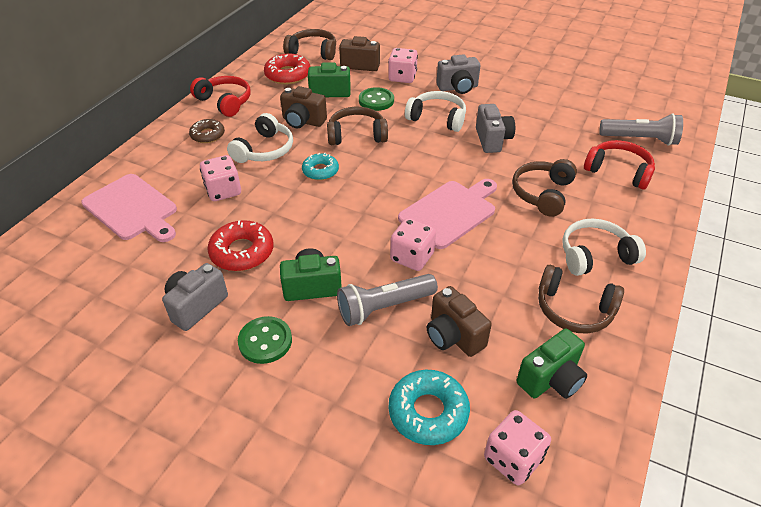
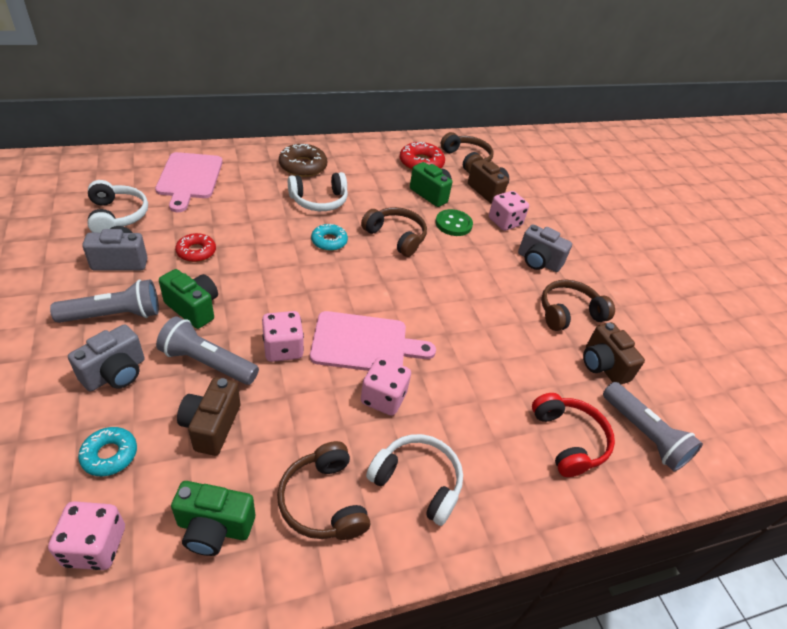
camera: 40 degrees right, 0 degrees up
(207, 135) = (303, 166): brown donut -> brown donut, size x1.52
(223, 191) = (251, 207): pink dice -> pink dice (383, 398)
(225, 102) = (349, 153): red headphones -> none
(242, 252) = (196, 252): red donut -> red donut, size x0.66
(265, 341) = (114, 315): green button -> grey flashlight
(303, 121) = (376, 201): brown camera -> brown camera (603, 366)
(428, 412) = (109, 455): turquoise donut -> turquoise donut, size x0.66
(437, 118) = (479, 271): white headphones -> white headphones (117, 216)
(492, 140) = (495, 321): grey camera -> grey camera (115, 373)
(542, 193) = (462, 395): brown headphones -> brown headphones (569, 313)

